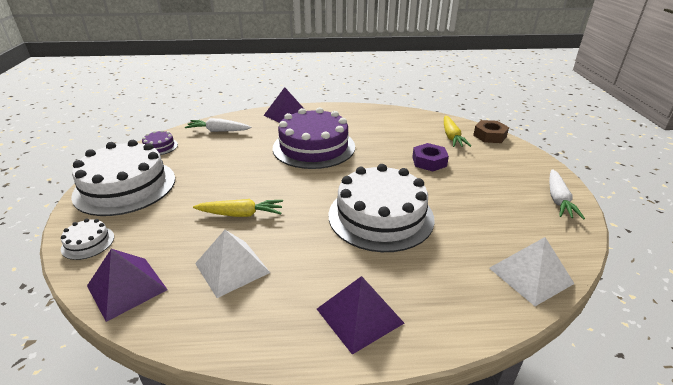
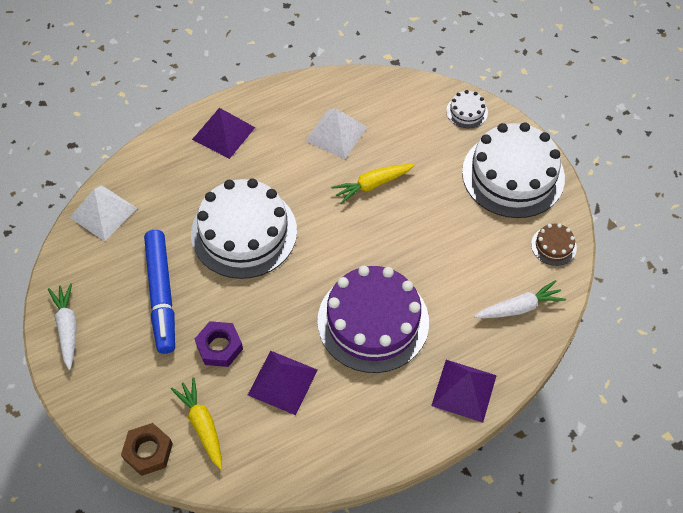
camera: 155 degrees right, 25 degrees up
(127, 287) = (395, 93): purple pyramid -> purple pyramid (282, 382)
(159, 147) = (553, 246): purple cake -> brown cake
(470, 197) = (162, 295): none -> blue marker

